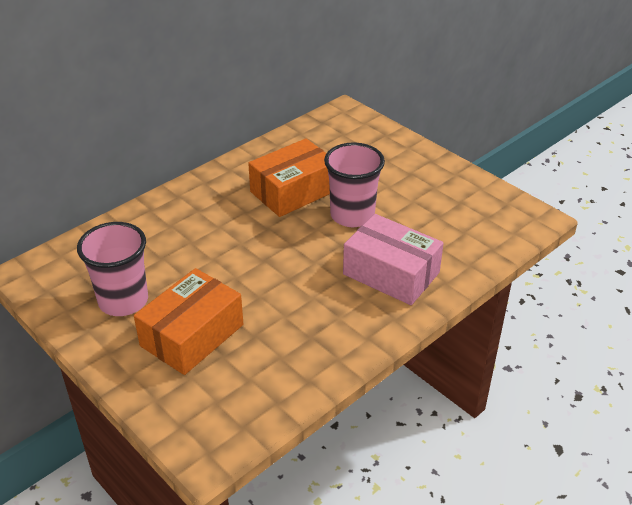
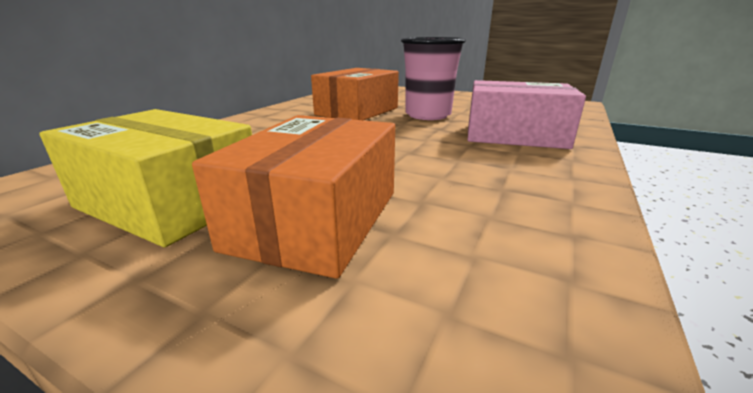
camera: 20 degrees left, 15 degrees down
(123, 301) = (169, 202): pink cup -> yellow box

